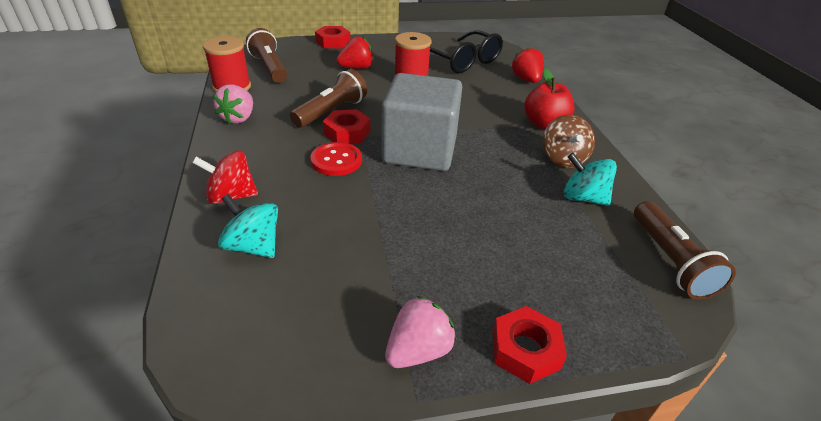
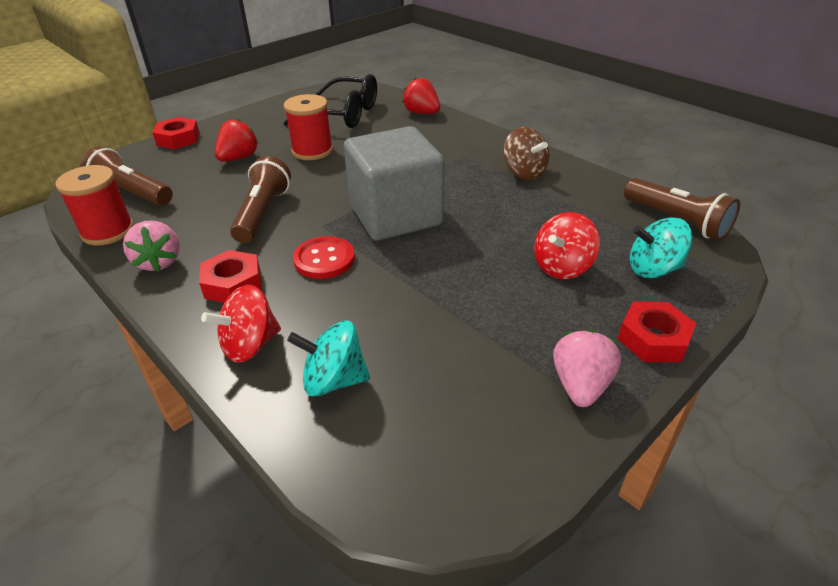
camera: 30 degrees left, 0 degrees up
(347, 132) = (304, 227): red nut -> red nut (233, 284)
(510, 249) = (562, 266): none -> red spinning top
(544, 124) = (479, 148): red apple -> none
(583, 198) = (572, 199): turquoise spinning top -> turquoise spinning top (653, 269)

